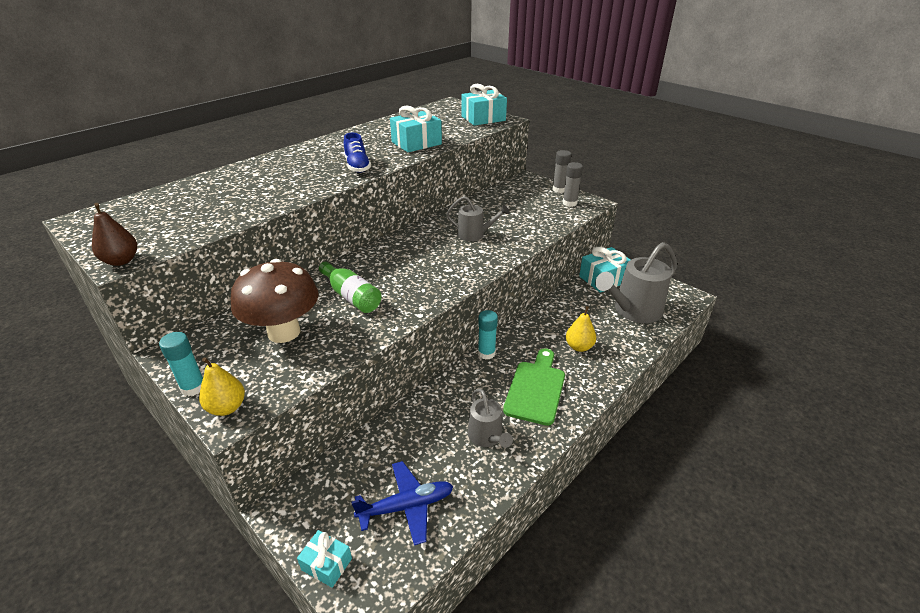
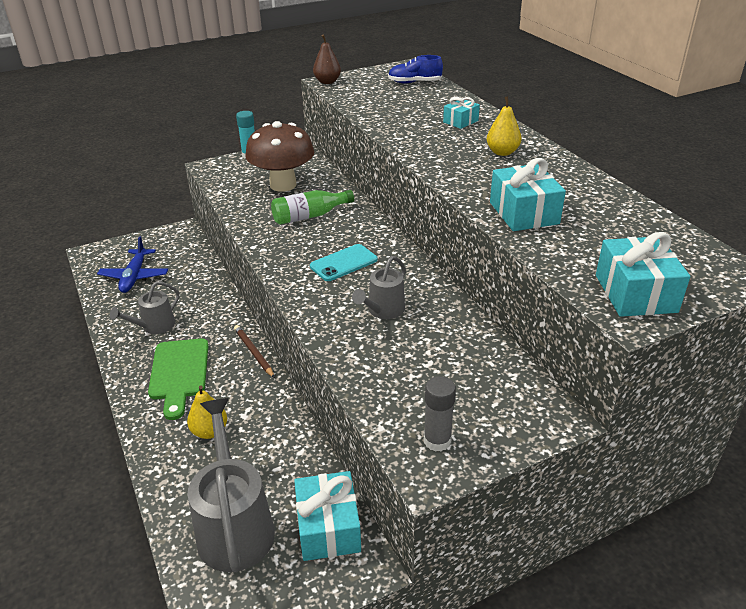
camera: 110 degrees right, 0 degrees up
(227, 407) = (219, 165): yellow pear -> yellow pear (502, 152)
(326, 564) = (128, 243): turquoise gift -> turquoise gift (460, 121)
(357, 166) = (457, 168): blue shoe -> blue shoe (414, 82)
(424, 261) = (343, 263): none -> turquoise phone
(486, 353) = (254, 352): turquoise glue stick -> brown pencil
(487, 437) = (154, 326): grey watering can -> grey watering can turned 45 degrees counterclockwise
(536, 389) = (179, 373): green cutting board -> green cutting board turned 45 degrees clockwise
(559, 190) = (497, 447): grey glue stick -> none

